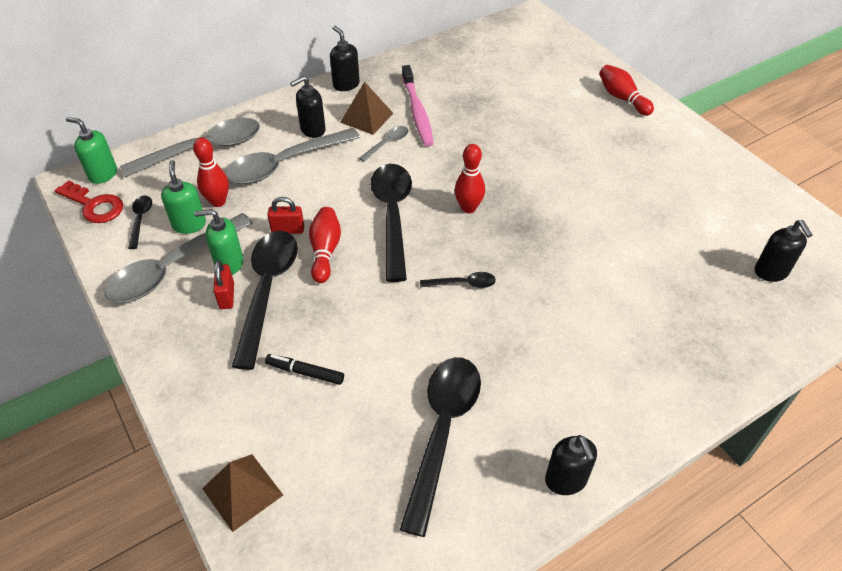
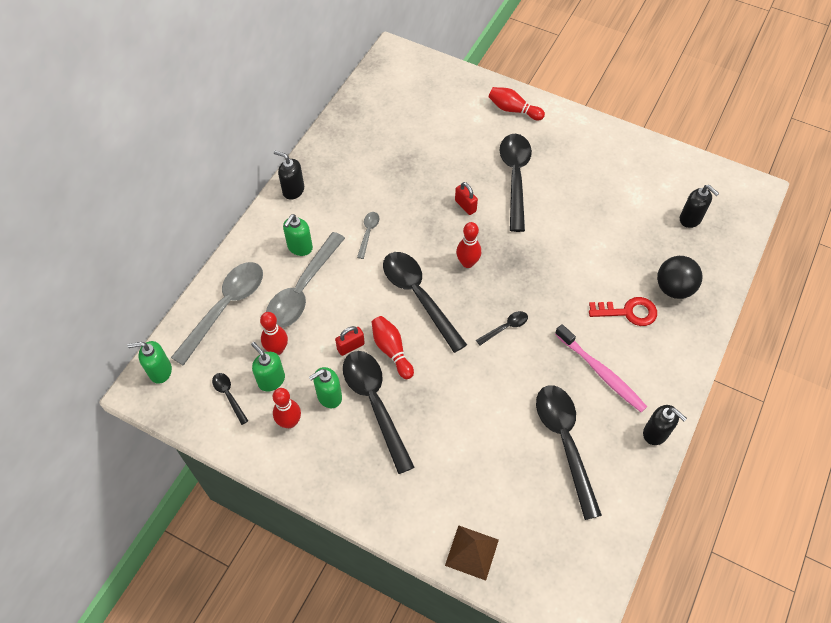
camera: 30 degrees left, 10 degrees up
(94, 205) = (179, 402): red key -> red key (628, 312)
(173, 268) = (289, 422): grey spoon -> red bowling pin
(227, 296) = (349, 423): red padlock -> red padlock (465, 206)
(305, 372) = (449, 450): black marker -> none
(312, 130) = (300, 247): black soap dispenser -> green soap dispenser
(366, 117) = (334, 215): brown pyramid -> none
(417, 111) = (369, 191): pink toothbrush -> pink toothbrush (601, 372)
(579, 155) = (515, 178): none -> black spoon
(700, 333) = (674, 288): none -> black ball

